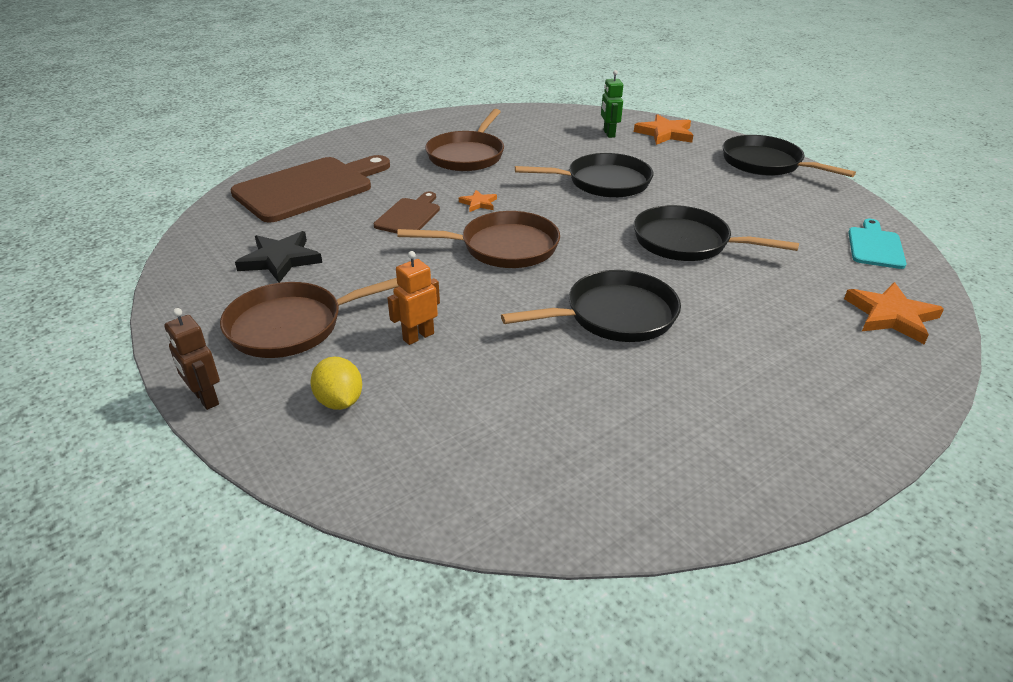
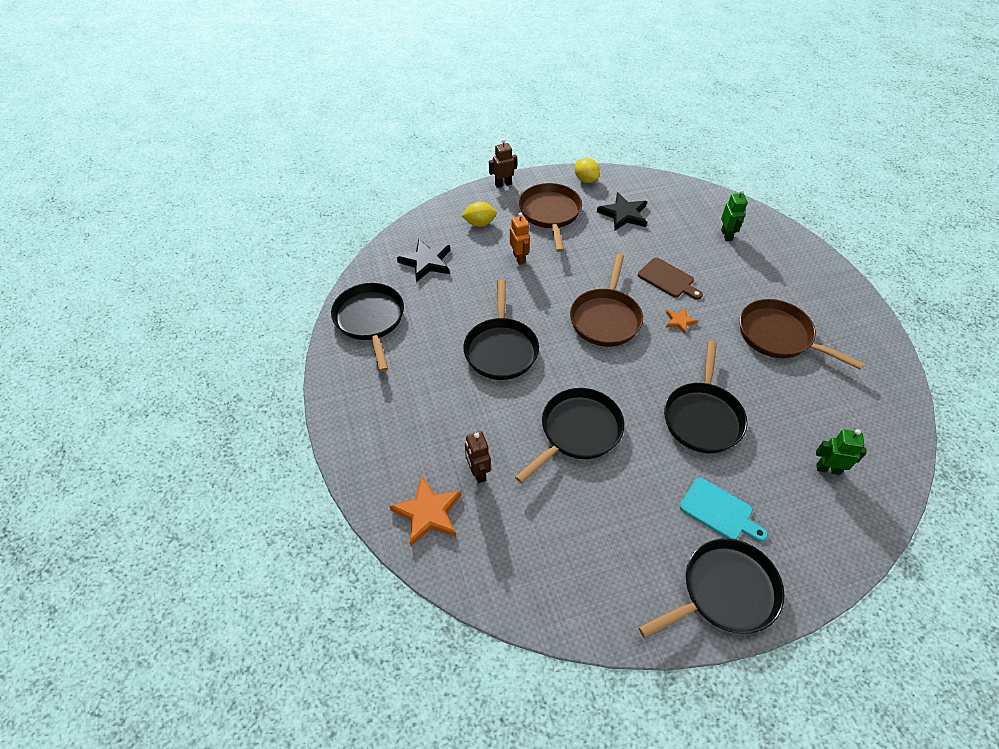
camera: 110 degrees right, 15 degrees up
(188, 305) = (586, 180): none -> yellow lemon
(309, 188) = (726, 235): brown cutting board -> green robot
(476, 443) = (426, 262): none -> black star
(664, 473) = (370, 320): none -> black pan
(665, 133) = (826, 527): orange star -> none
(805, 294) = (478, 472): none -> brown robot
(875, 246) = (523, 578): turquoise cutting board -> turquoise cutting board (719, 511)

